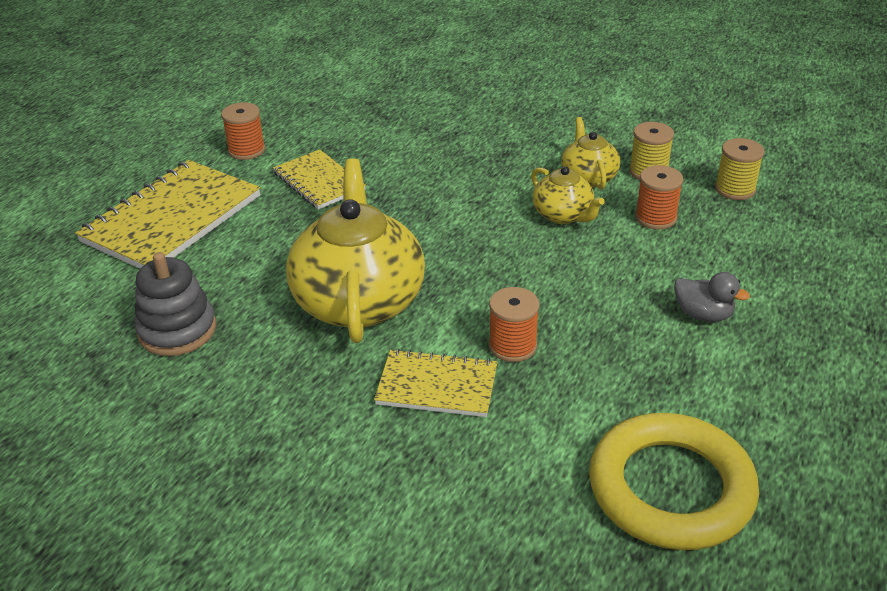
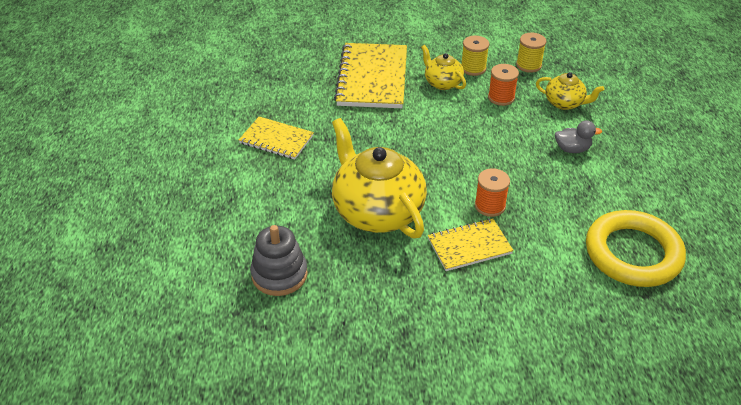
camera: 30 degrees left, 5 degrees up
(172, 219) = (198, 200): yellow notebook -> yellow notebook (372, 78)
(246, 150) = (203, 133): orange spool -> none
(563, 215) = (448, 113): yellow teapot -> yellow teapot (564, 103)

